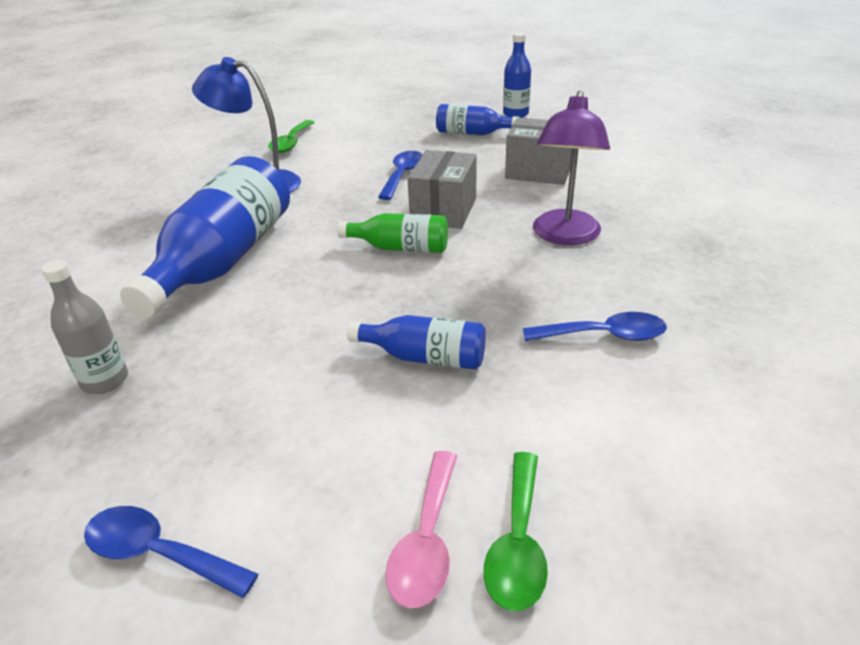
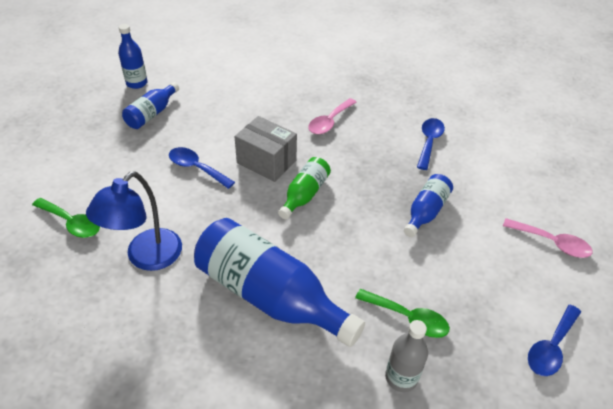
camera: 75 degrees left, 10 degrees up
(518, 543) = (555, 214): green spoon -> green spoon (408, 318)
(538, 171) = (240, 104): grey box -> none
(564, 236) = (329, 122): purple lamp -> pink spoon

